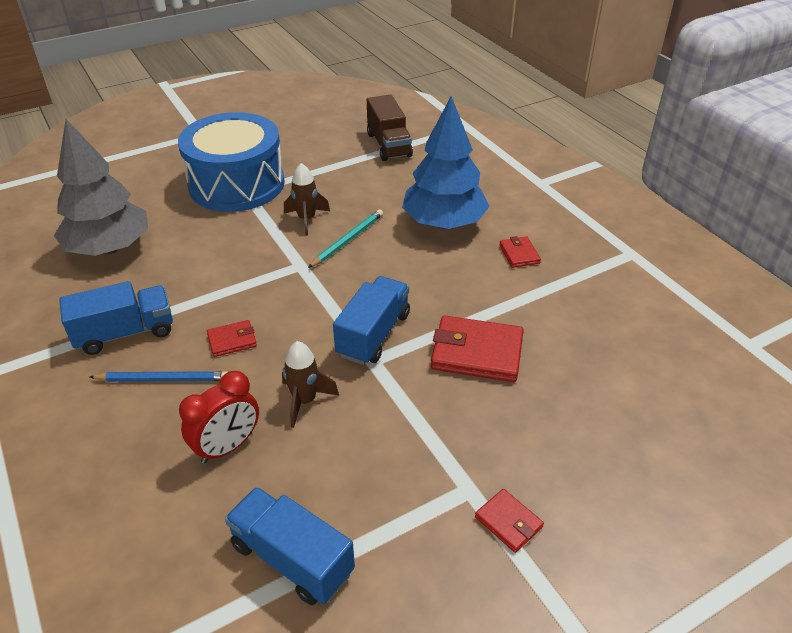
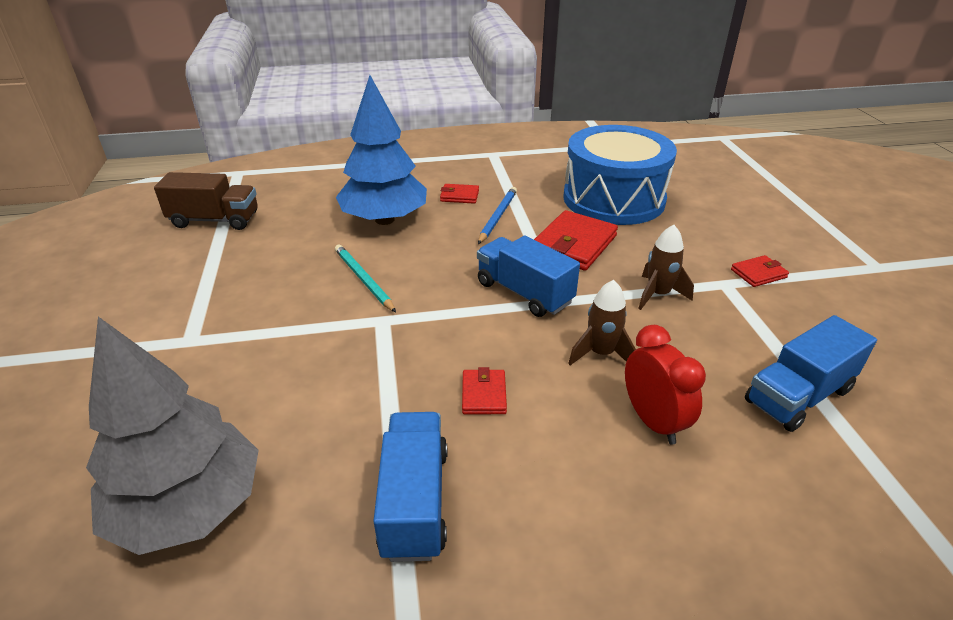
camera: 70 degrees left, 5 degrees down
(163, 379) = (526, 467): blue pencil -> blue pencil (497, 217)
(237, 184) = (162, 345): blue drum -> blue drum (613, 199)
(306, 219) = (299, 300): brown rocket -> brown rocket (658, 295)

